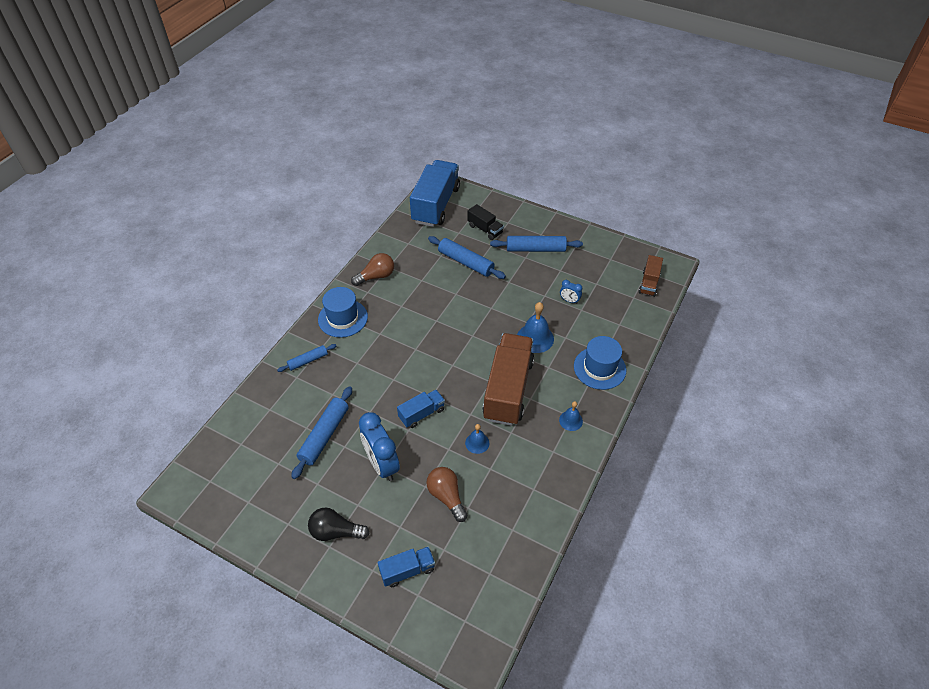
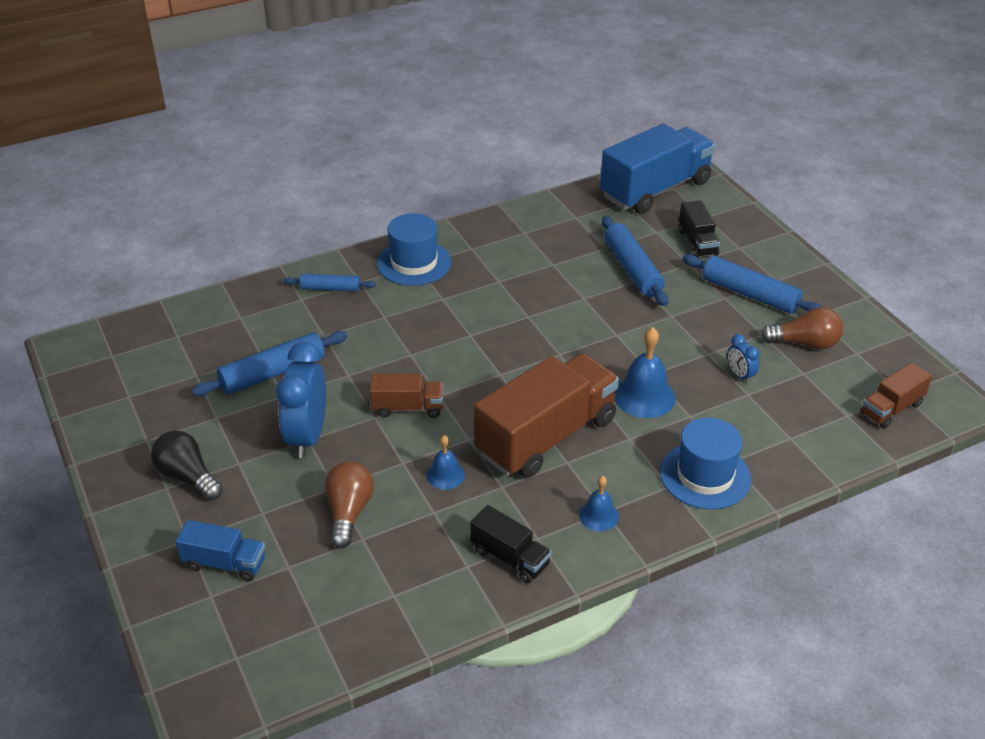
camera: 35 degrees right, 10 degrees down
(376, 276) = (499, 236): brown light bulb -> brown light bulb (805, 343)
(421, 414) = (408, 408): blue truck -> brown truck
(550, 471) = (510, 557): none -> black truck

